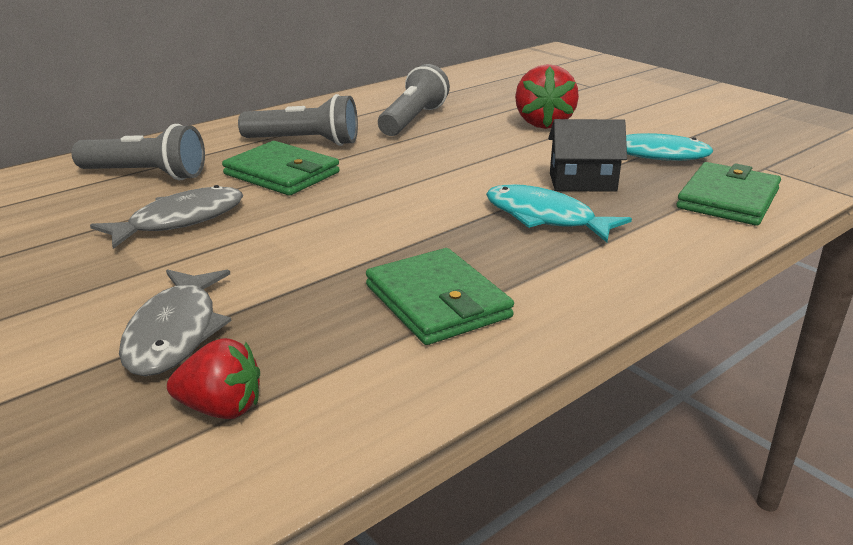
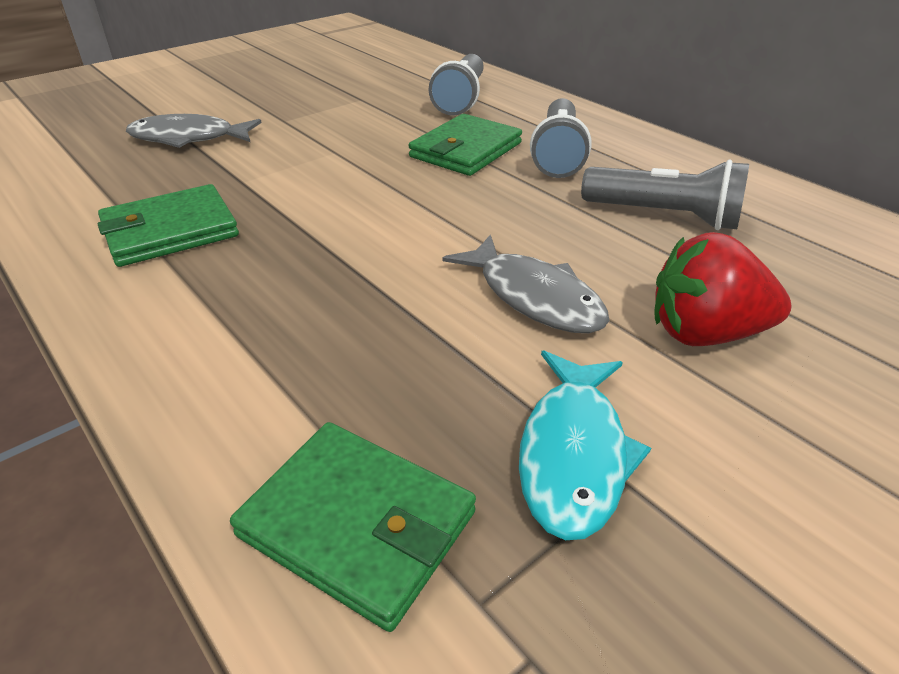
camera: 90 degrees right, 10 degrees up
(180, 220) = (364, 121): grey fish -> grey fish (534, 297)
(221, 408) = (89, 160): red strawberry -> none
(545, 218) = (326, 304): turquoise fish -> none
(582, 182) = (439, 349): black house -> none

